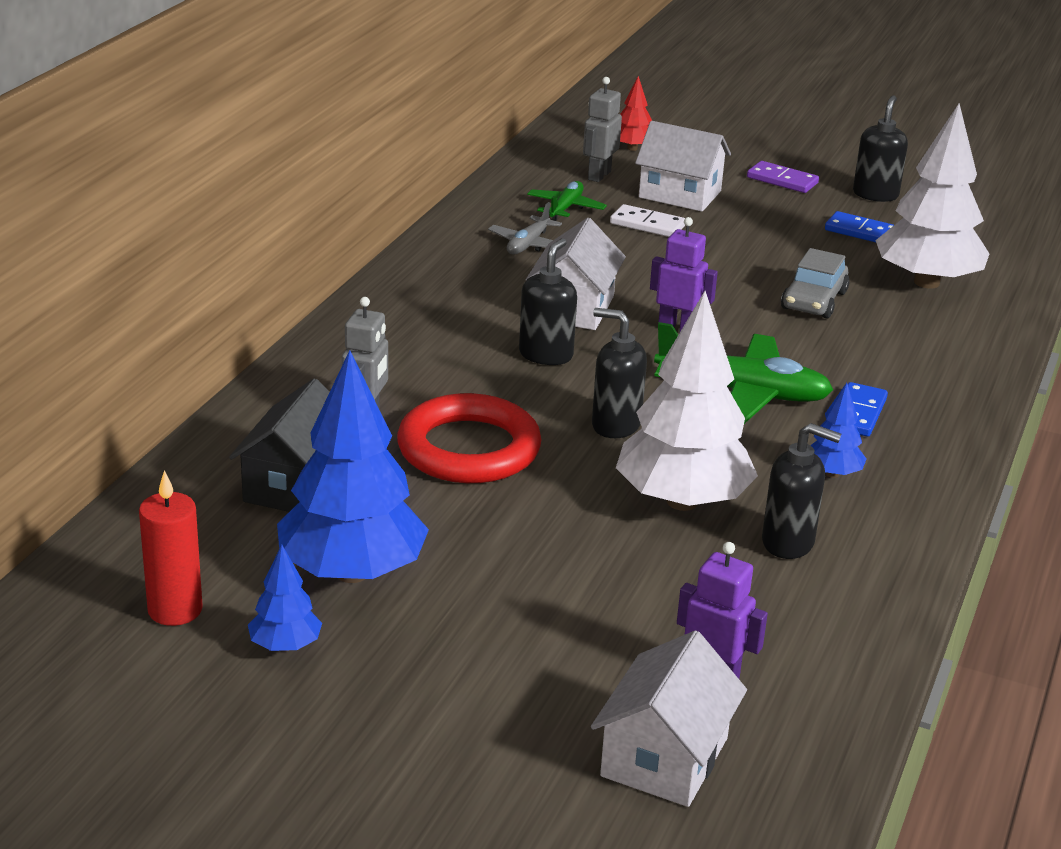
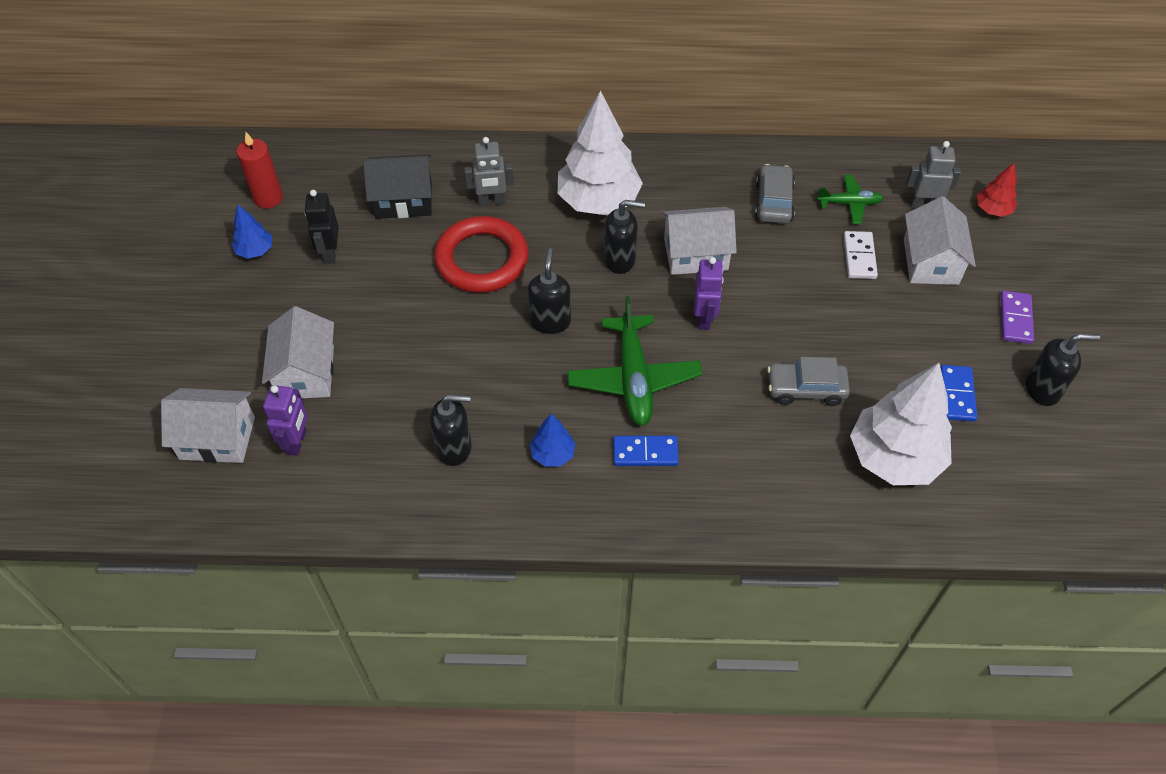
camera: 70 degrees right, 25 degrees up
(352, 572) = (330, 253): blue tree -> black robot
(528, 244) = (773, 202): grey plane -> grey car
(582, 642) = (306, 372): none -> white house
(682, 501) = (476, 380): white tree -> white tree (598, 201)
(788, 543) = (454, 448): black soap dispenser -> black soap dispenser turned 90 degrees counterclockwise

